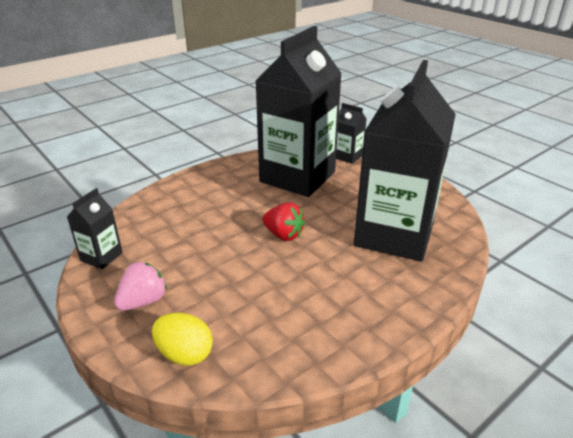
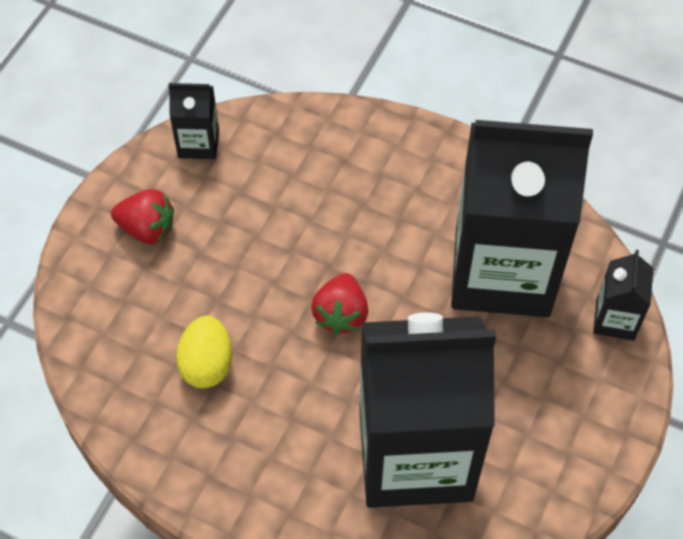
camera: 65 degrees right, 25 degrees up
(143, 301) = (147, 229): pink strawberry -> red strawberry
(185, 354) = (91, 310): yellow egg -> yellow egg (207, 364)

